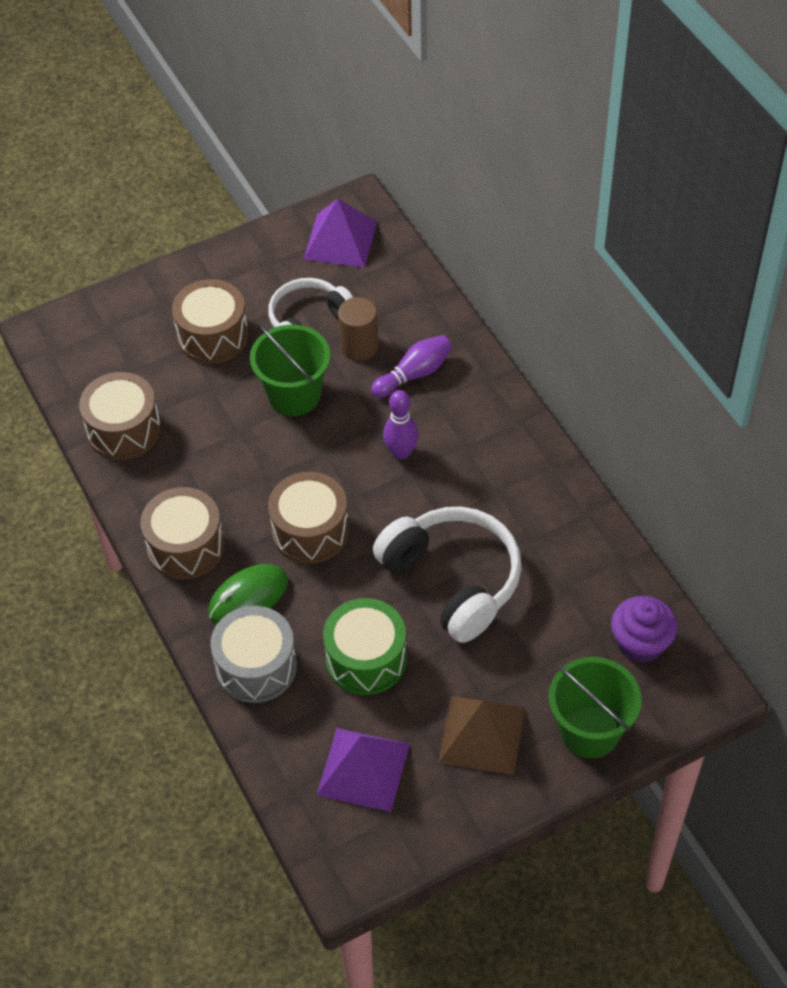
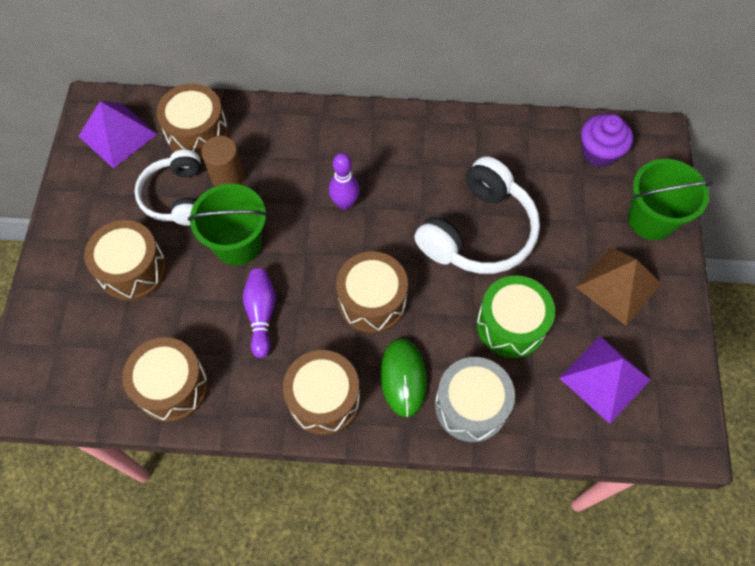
camera: 60 degrees left, 10 degrees up
(389, 296) = (197, 133): none -> brown drum
(414, 374) = (281, 157): purple bowling pin -> purple bowling pin (261, 314)
(453, 580) = (479, 232): white headphones -> white headphones turned 135 degrees clockwise

